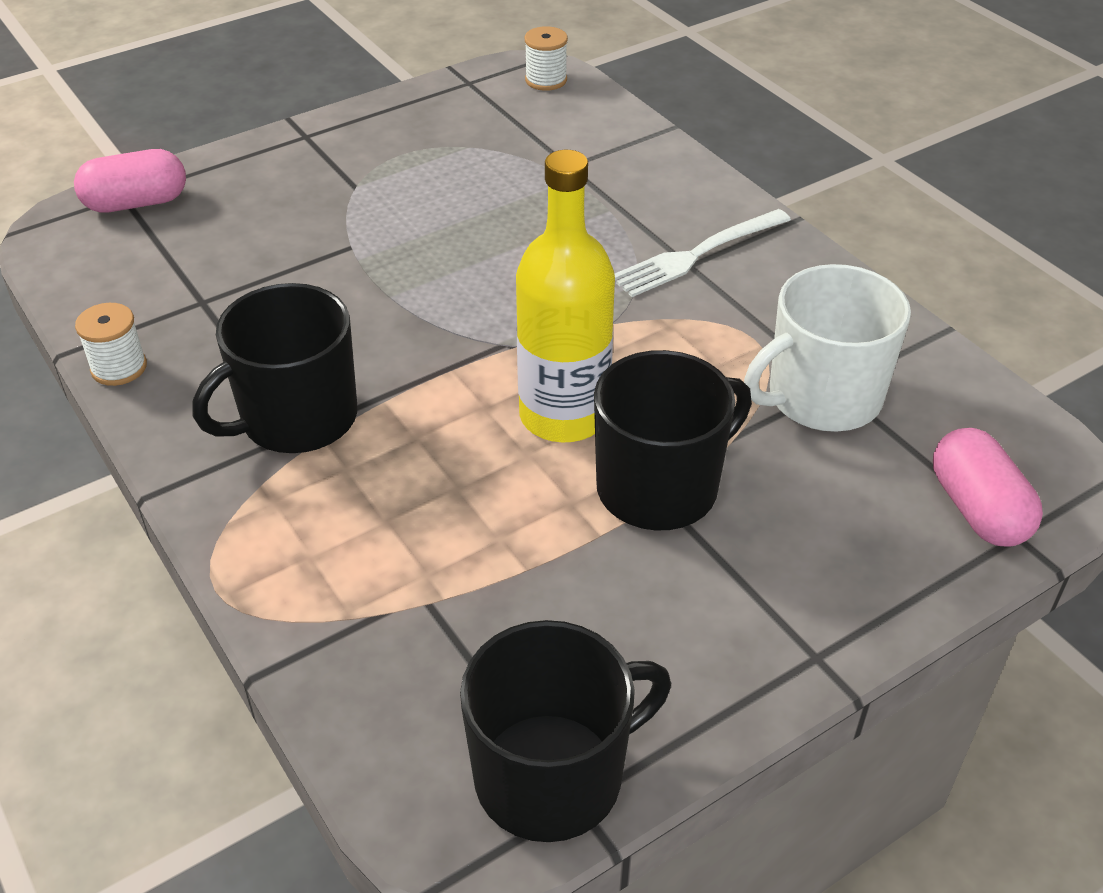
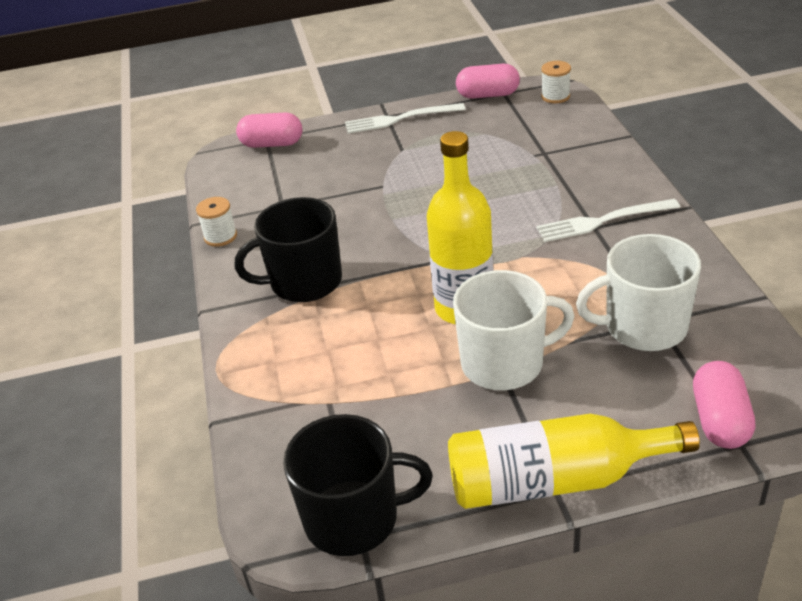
camera: 25 degrees right, 5 degrees down
(327, 139) = (399, 119): none -> white fork
(446, 88) = (488, 95): none -> pink capsule
(660, 487) = (504, 363): black mug -> white mug
(808, 644) = (554, 480): none -> yellow bottle

